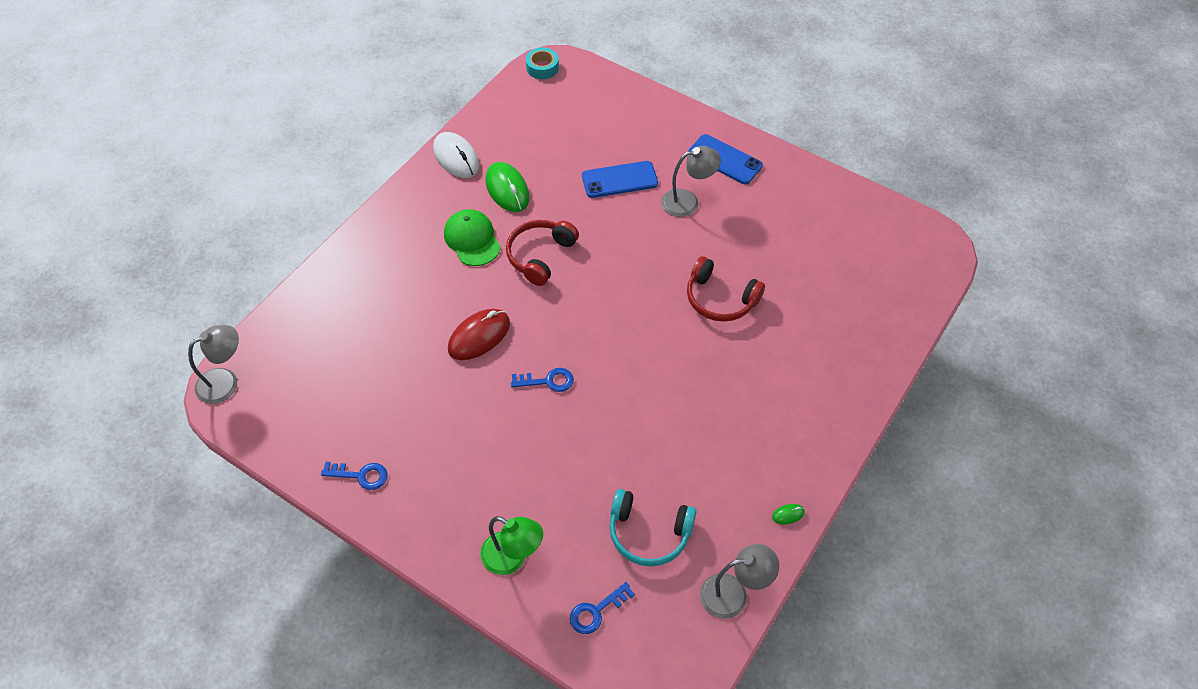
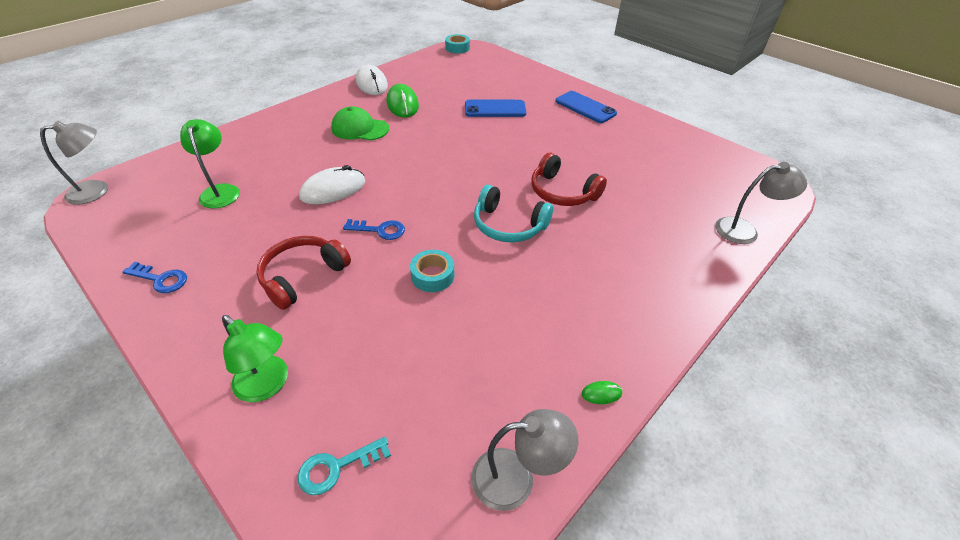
camera: 10 degrees right, 10 degrees down
(359, 359) = (220, 191): none -> green lamp
(472, 239) = (360, 128): green cap -> green cap turned 60 degrees counterclockwise
(479, 336) = (333, 189): red mouse -> white mouse
(540, 256) = (411, 145): red headphones -> red headphones (303, 276)
(596, 611) = (336, 467): blue key -> turquoise key
(617, 425) = (432, 275): none -> turquoise tape
(649, 533) = (432, 386): turquoise headphones -> turquoise headphones (508, 225)
(687, 201) = (548, 127): grey lamp -> grey lamp (744, 230)

